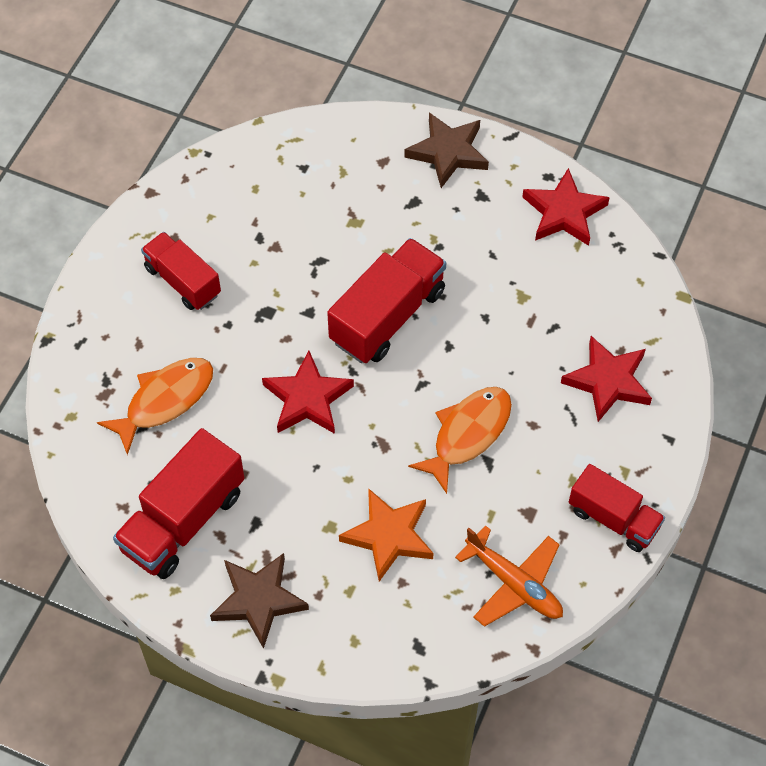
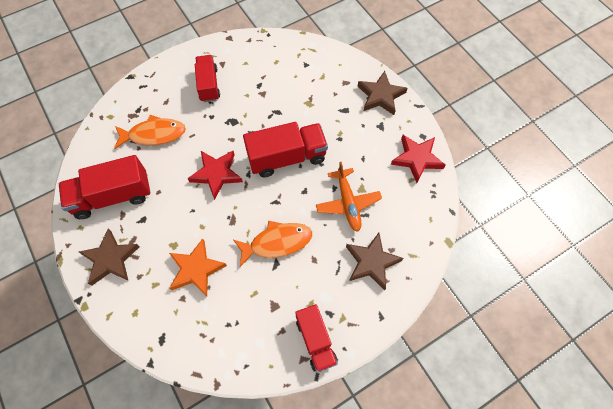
camera: 35 degrees right, 5 degrees up
(514, 584) = (235, 340): orange plane -> orange plane (348, 203)
(608, 381) = (371, 262): red star -> brown star

